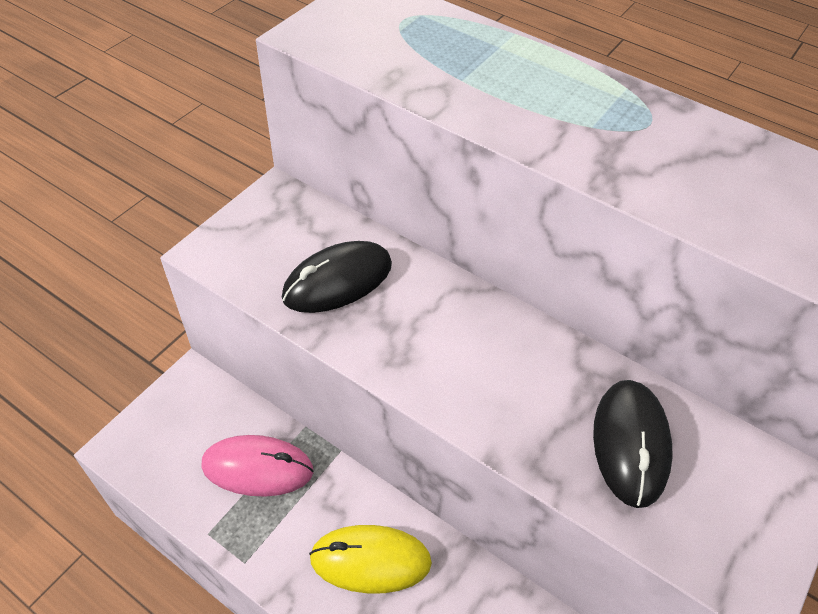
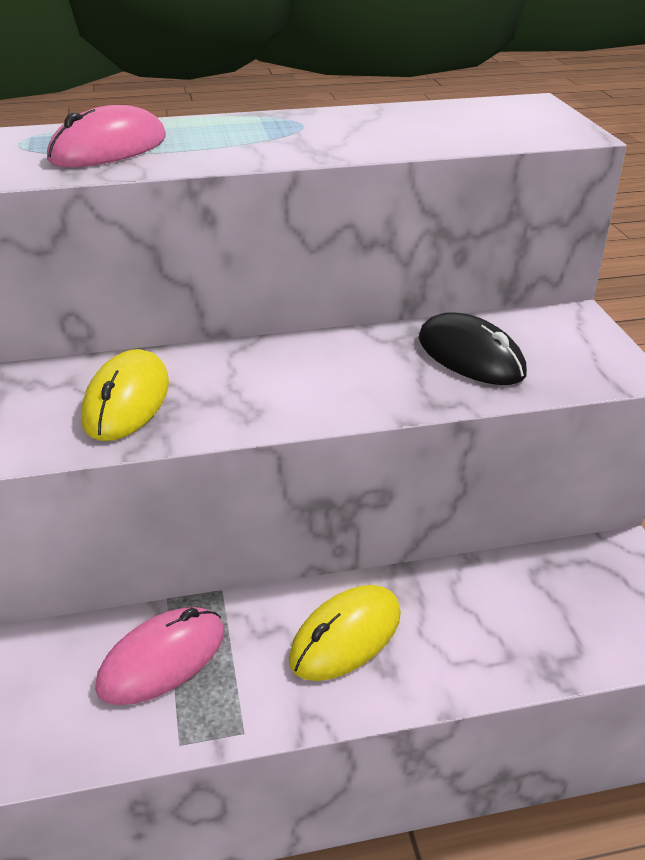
camera: 45 degrees left, 15 degrees down
(337, 281) = (126, 401): black mouse -> yellow mouse
(451, 65) = (108, 149): none -> pink mouse

